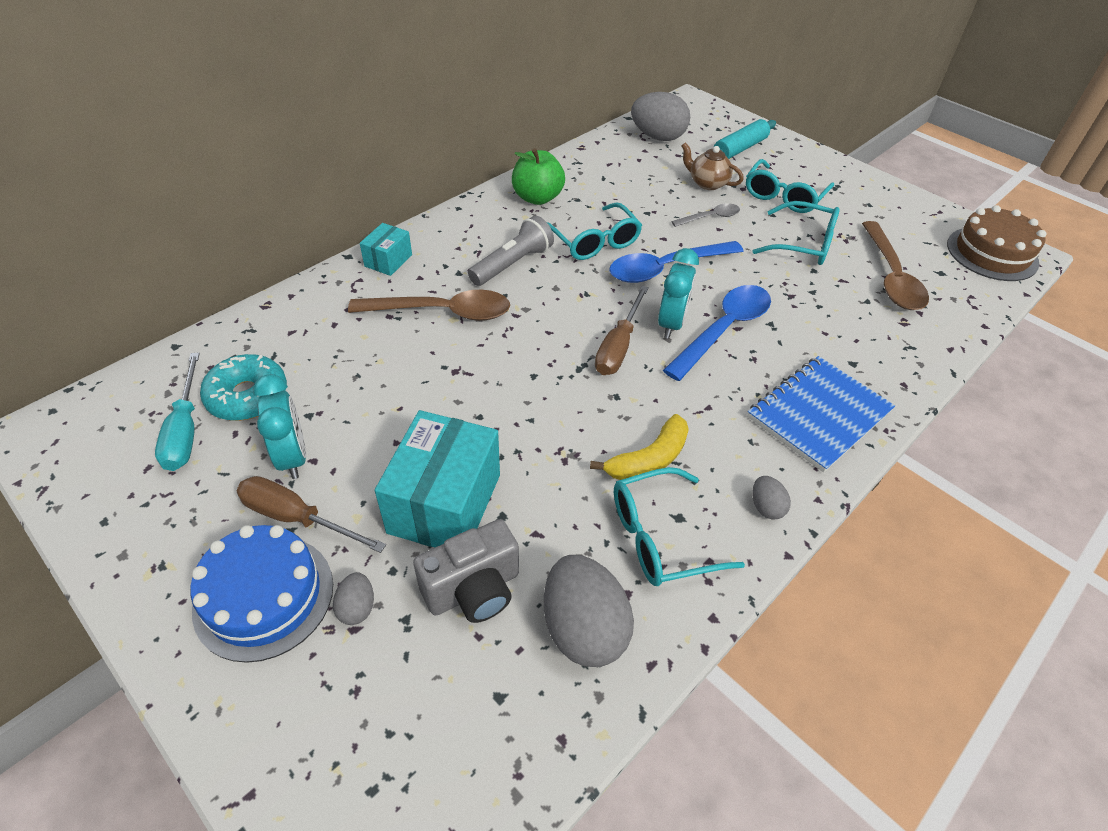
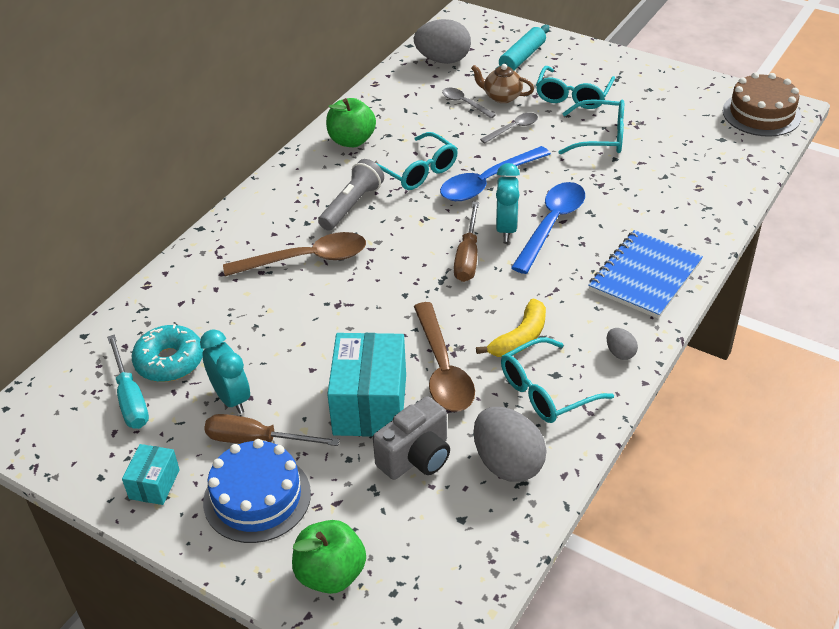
camera: 10 degrees left, 5 degrees down
(304, 736) = (331, 574): none -> green apple
(357, 607) = (332, 488): grey egg -> none
(388, 260) = (239, 225): turquoise box -> turquoise box (154, 484)
(666, 182) = (464, 103): none -> grey spoon
(891, 277) = (681, 151): brown spoon -> brown spoon (443, 369)

